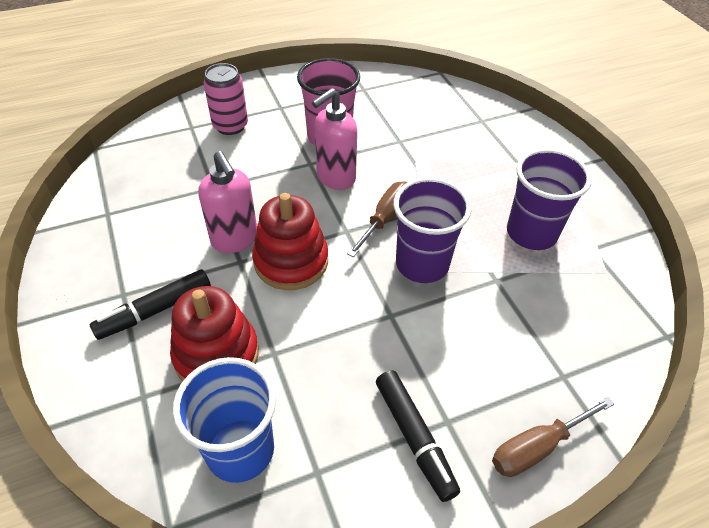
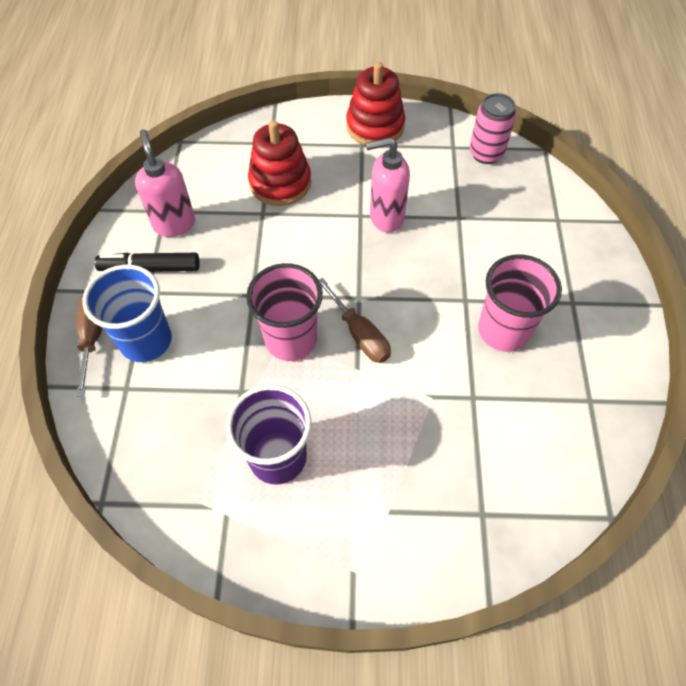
camera: 115 degrees right, 10 degrees up
(155, 310) = (337, 159): black marker -> none
(230, 126) = (550, 251): pink can -> pink can (486, 153)
(240, 450) = (204, 179): blue cup -> blue cup (146, 341)
(291, 261) = (343, 247): red stacking toy -> red stacking toy (375, 126)
(335, 178) = (434, 313): pink soap dispenser -> pink soap dispenser (174, 224)
(422, 264) = (291, 339): purple cup -> pink cup

